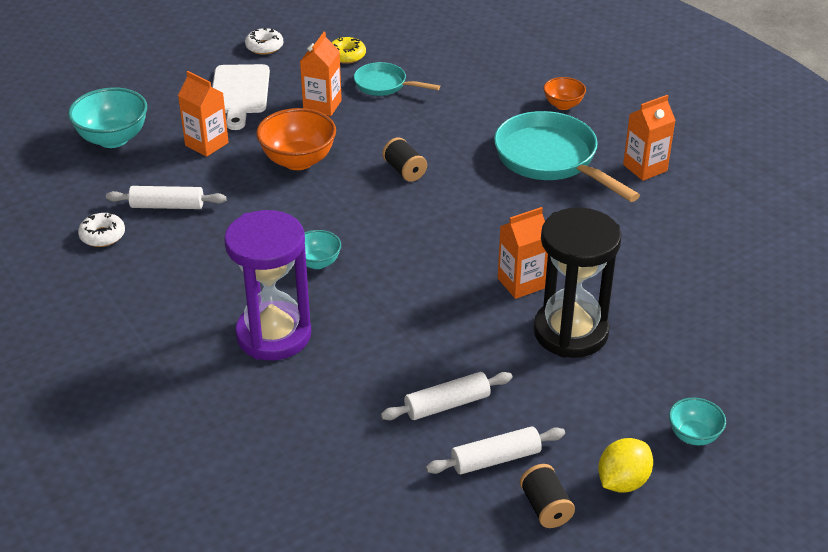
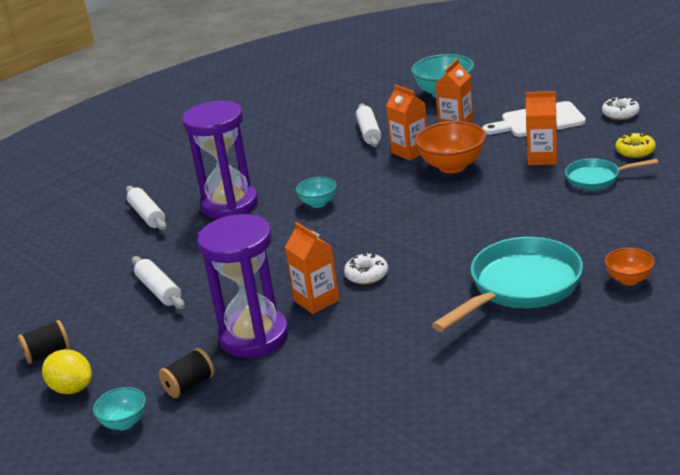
camera: 85 degrees right, 10 degrees down
(102, 235) = (326, 120): white donut -> white donut (366, 275)
(384, 85) = (597, 178): turquoise pan -> turquoise pan turned 105 degrees counterclockwise
(404, 170) = (461, 215): black spool -> black spool (189, 385)
(495, 459) = (100, 322): white rolling pin -> white rolling pin (147, 215)
(570, 332) = (254, 337): black hourglass -> purple hourglass
(645, 168) = (536, 348): orange carton -> orange carton (410, 152)

